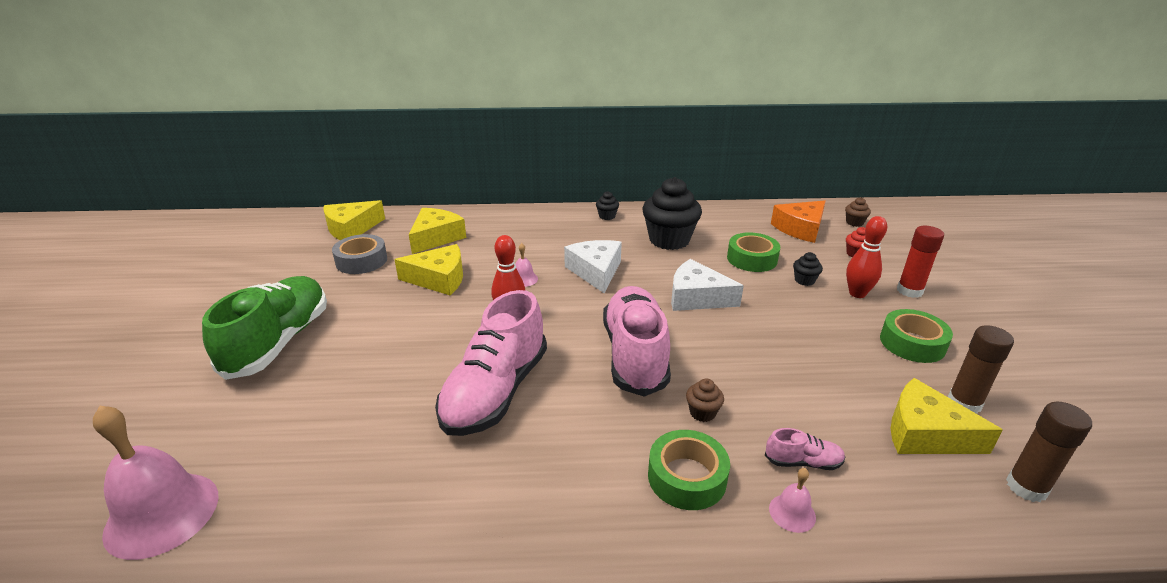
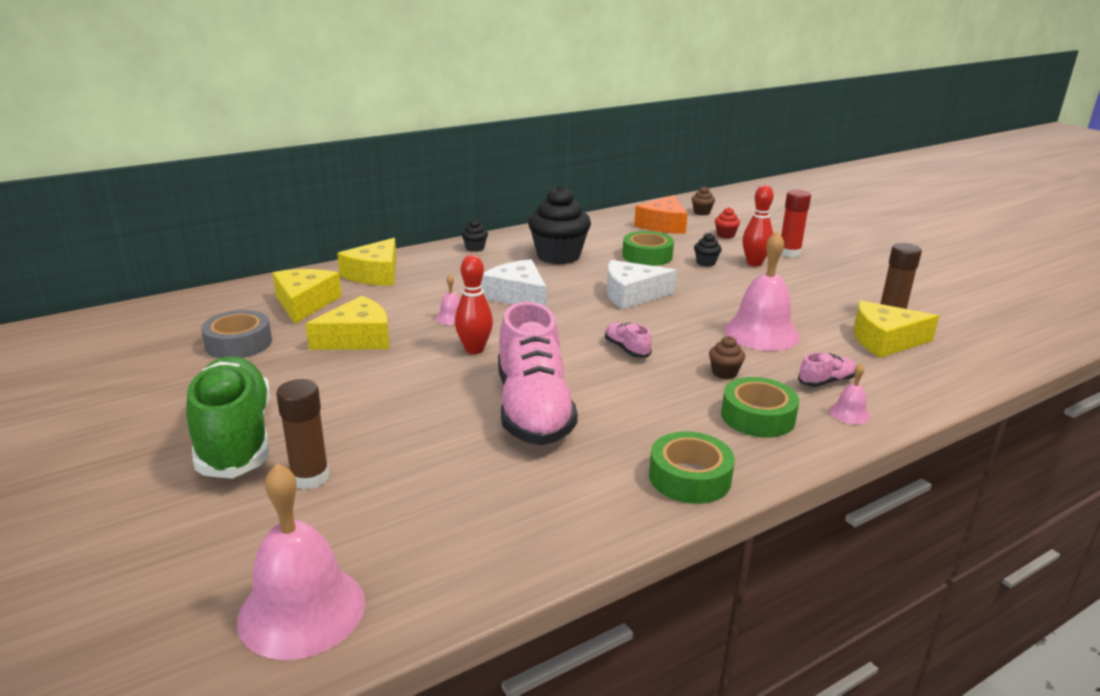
camera: 30 degrees left, 5 degrees down
(351, 229) = (181, 317): yellow cheese -> yellow cheese (375, 274)
(635, 355) = (627, 349): pink shoe -> pink shoe, size x0.42
(786, 378) = (761, 333): none -> pink bell
(912, 343) = (824, 287): green tape -> green tape (689, 477)
(1026, 487) = (968, 353): brown glue stick -> brown glue stick (310, 478)

